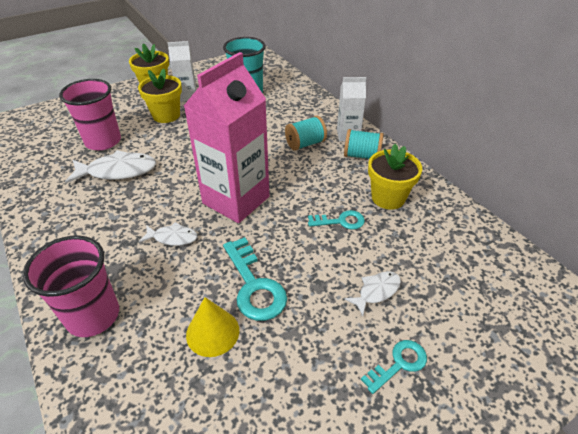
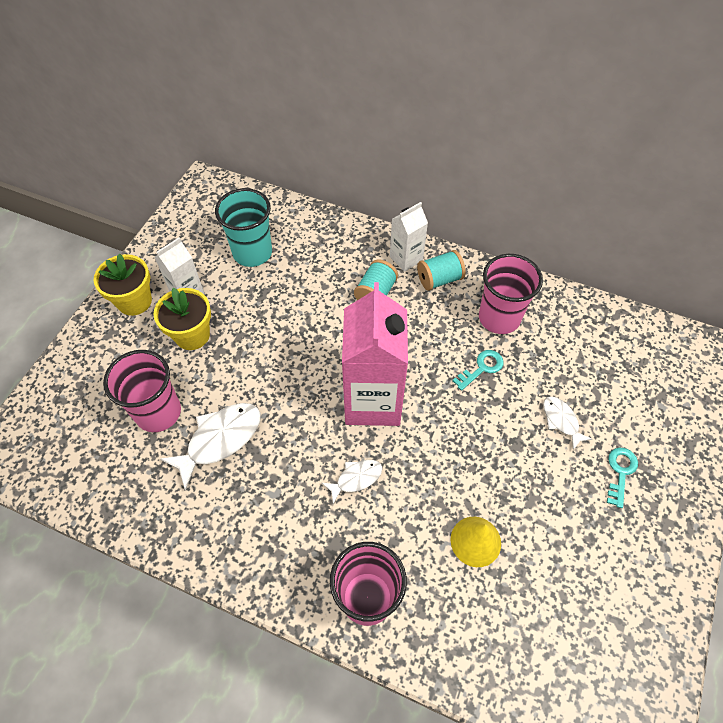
camera: 35 degrees left, 15 degrees up
(254, 285) = (468, 478): turquoise key -> none
(376, 291) = (561, 421): white fish -> white fish turned 45 degrees counterclockwise
(388, 198) = (499, 318): yellow flower pot -> pink cup

